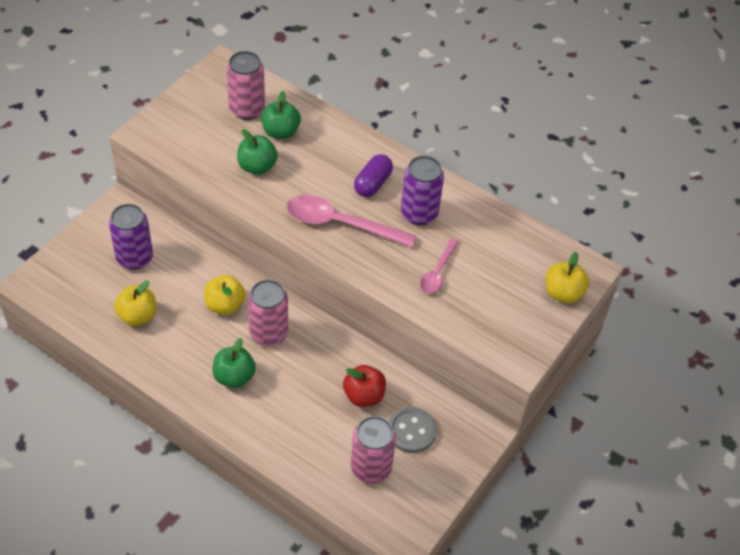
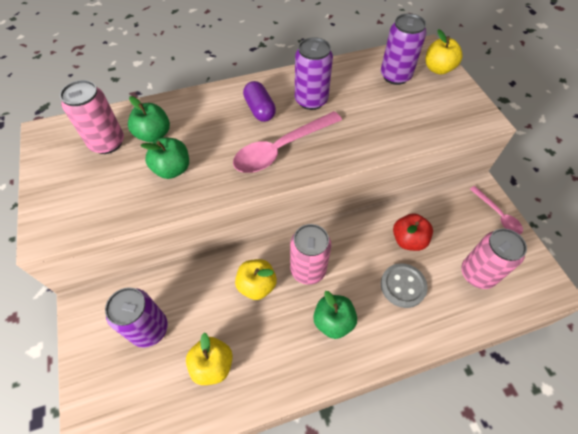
camera: 50 degrees left, 5 degrees up
(411, 431) = (457, 229): grey button -> grey button (403, 286)
(438, 272) = (373, 119): pink spoon -> pink spoon (497, 215)
(516, 262) = (395, 76): none -> purple can

